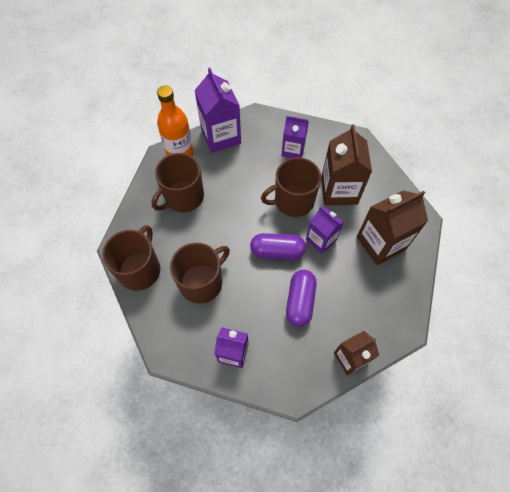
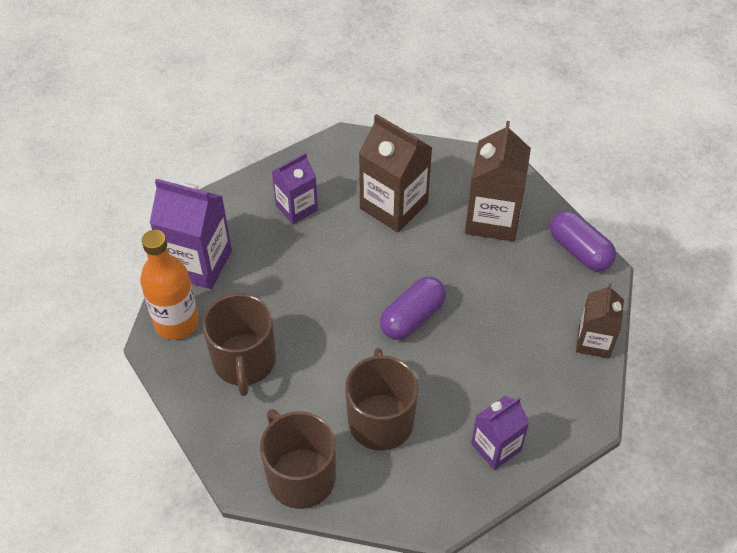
camera: 50 degrees left, 10 degrees down
(293, 201) = (363, 257): brown mug -> none
(300, 301) = (492, 340): purple capsule -> purple capsule (579, 251)
(321, 239) = (437, 267): purple carton -> none

